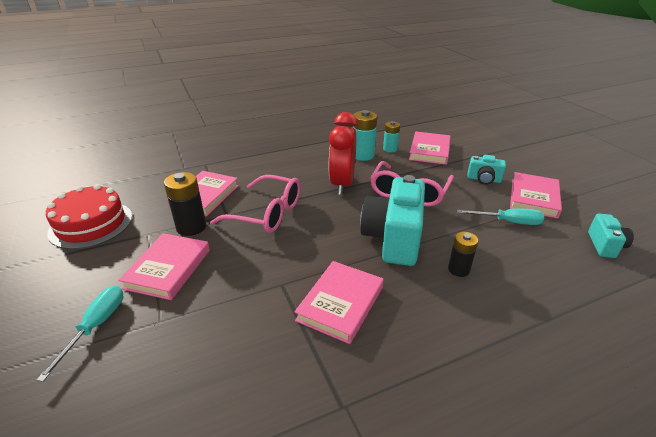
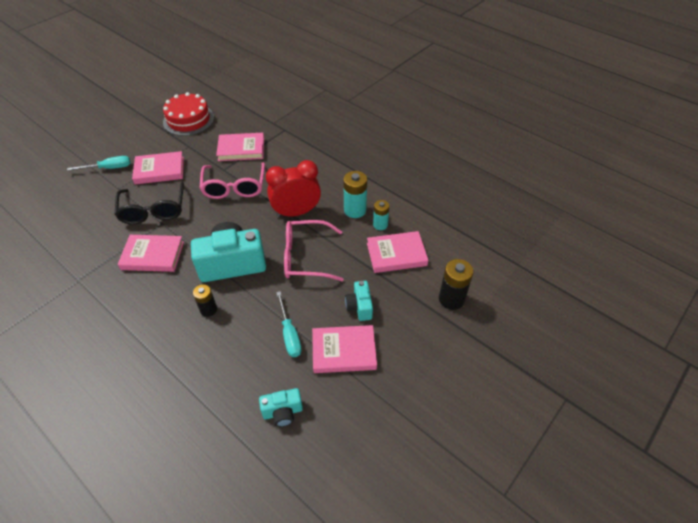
camera: 65 degrees right, 15 degrees up
(191, 227) = (203, 160): black battery -> black battery (451, 299)
(248, 288) = (153, 210): none -> black glasses

